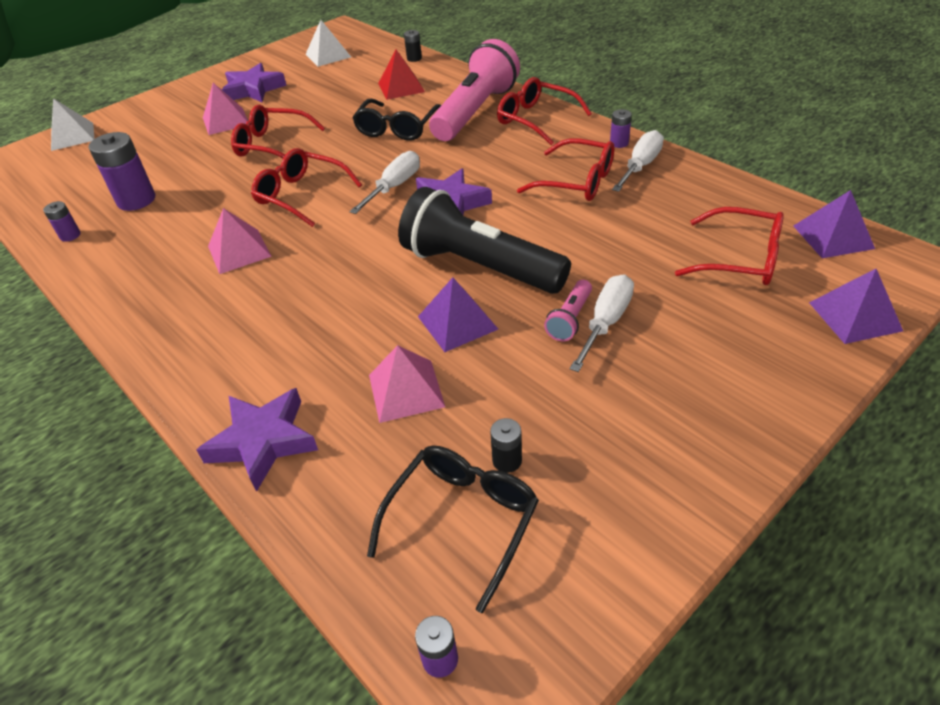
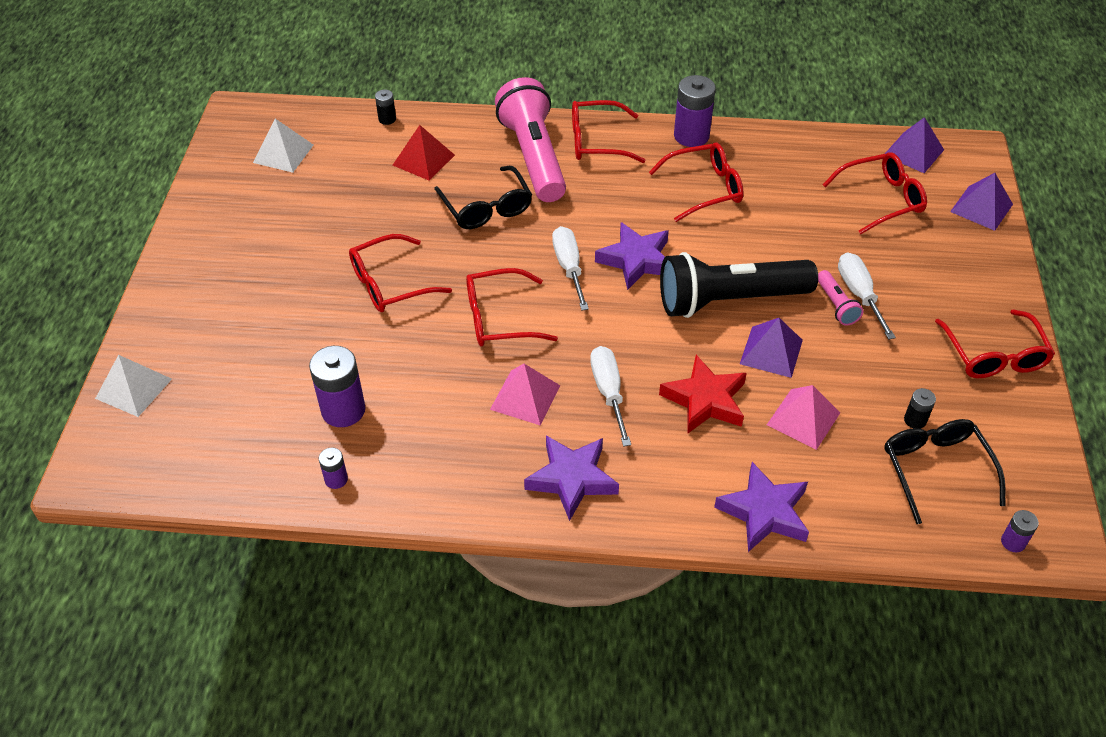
camera: 45 degrees left, 5 degrees up
(226, 121) = (293, 282): pink pyramid -> none
(253, 89) = (263, 232): purple star -> purple star (572, 479)
(351, 326) = (705, 400): none -> red star
(619, 143) = (691, 136): purple battery -> purple battery, size x1.99
(640, 166) = (732, 151): white screwdriver -> white screwdriver (609, 393)
(681, 457) = (994, 355): none -> red glasses

